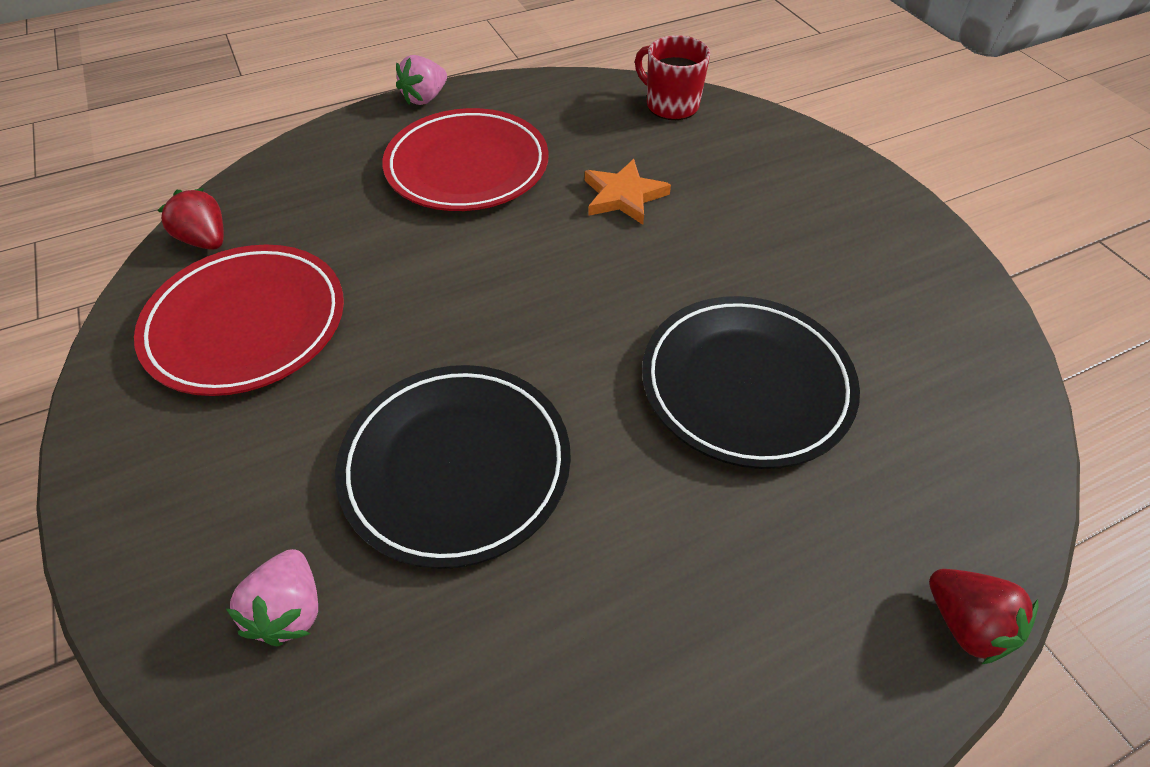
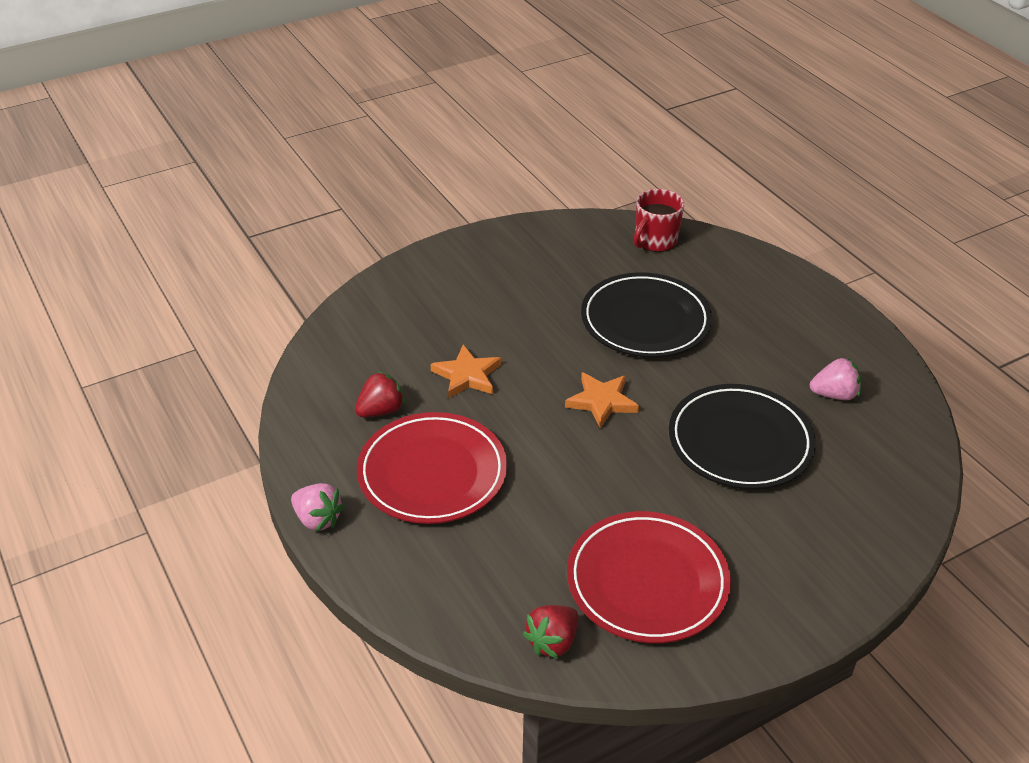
camera: 95 degrees left, 10 degrees down
(290, 610) = (854, 499): pink strawberry -> pink strawberry (834, 394)
(564, 314) = (601, 401): none -> orange star
(670, 105) = (337, 349): red mug -> red mug (655, 241)
(965, 624) = (770, 261): red strawberry -> red strawberry (381, 410)

